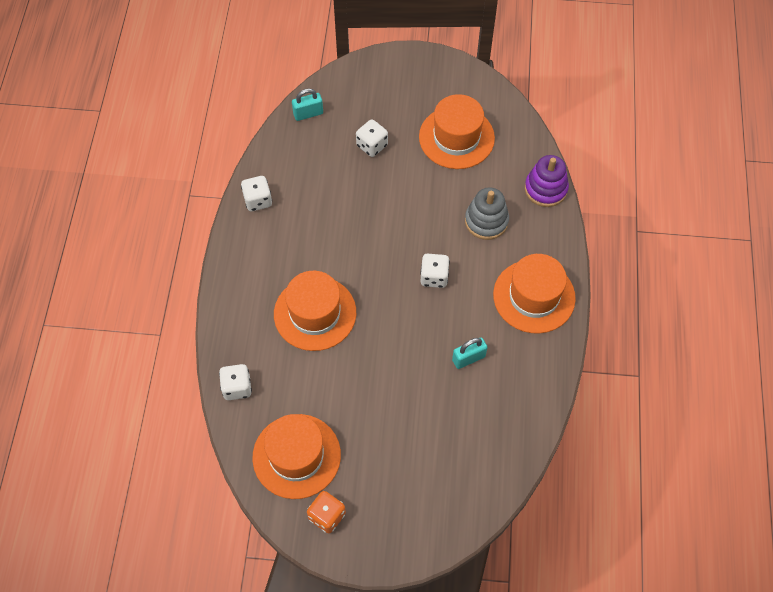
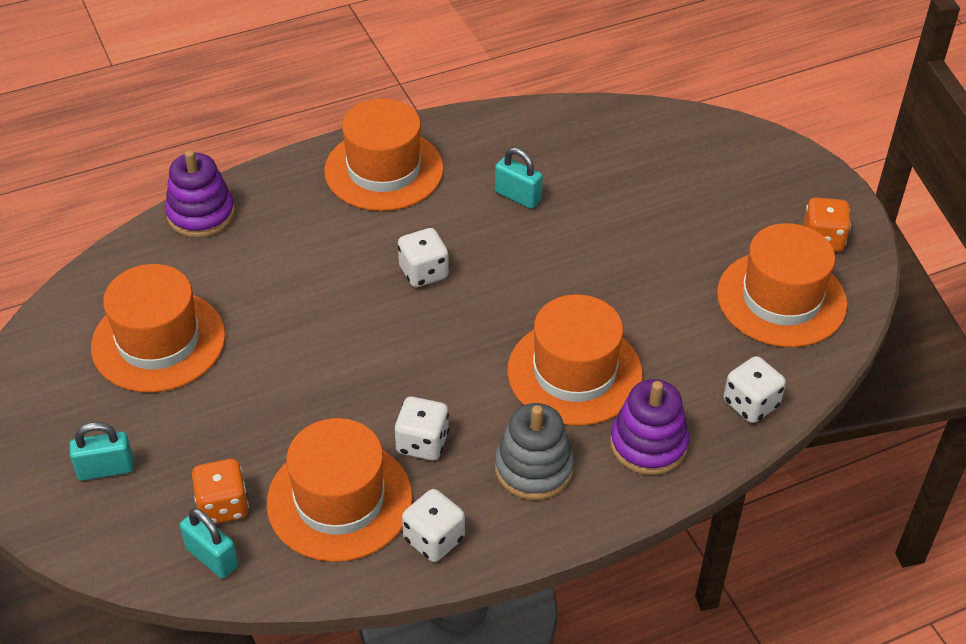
camera: 120 degrees left, 15 degrees down
(246, 321) = (648, 444): none -> purple stacking toy
(306, 173) = (339, 500): none -> orange hat
(334, 127) = (223, 506): none -> orange dice
(372, 145) = (232, 438): white dice -> white dice (422, 443)
(385, 91) = (106, 469): none -> turquoise padlock
(486, 221) = (295, 254): grey stacking toy -> grey stacking toy (534, 468)

